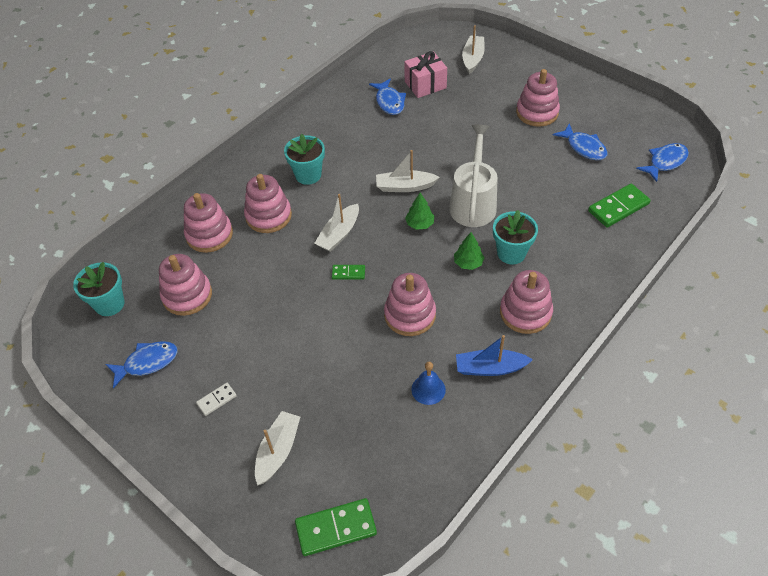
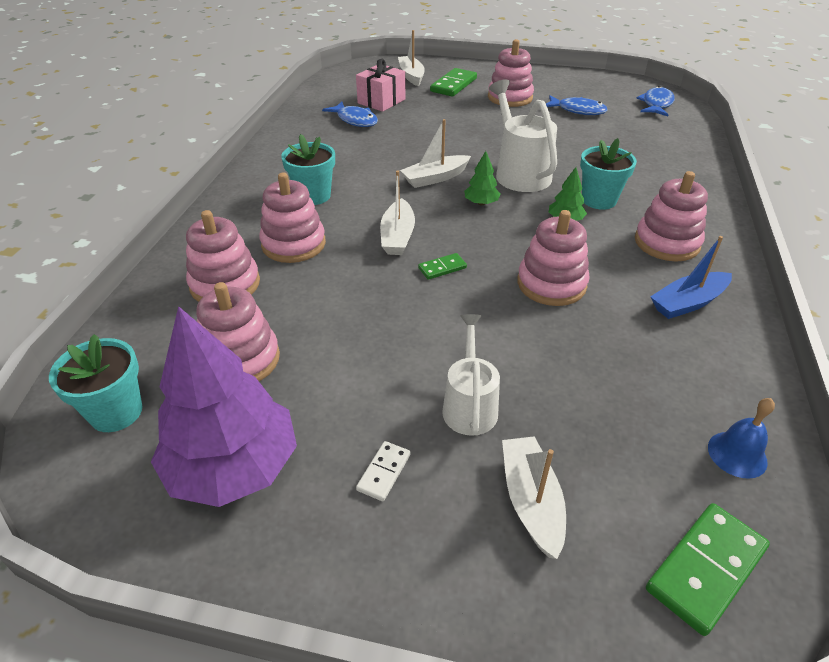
camera: 30 degrees left, 10 degrees down
(147, 363) = (233, 467): blue fish -> purple tree
(290, 380) = (469, 405): none -> white watering can
(428, 389) = (646, 348): blue bell -> blue bell (737, 454)
(618, 207) = (655, 142): green domino -> green domino (453, 85)

